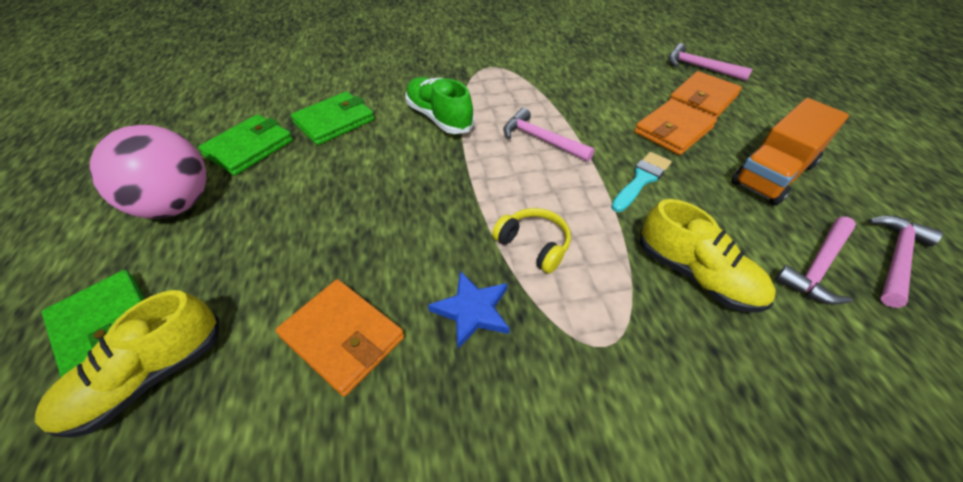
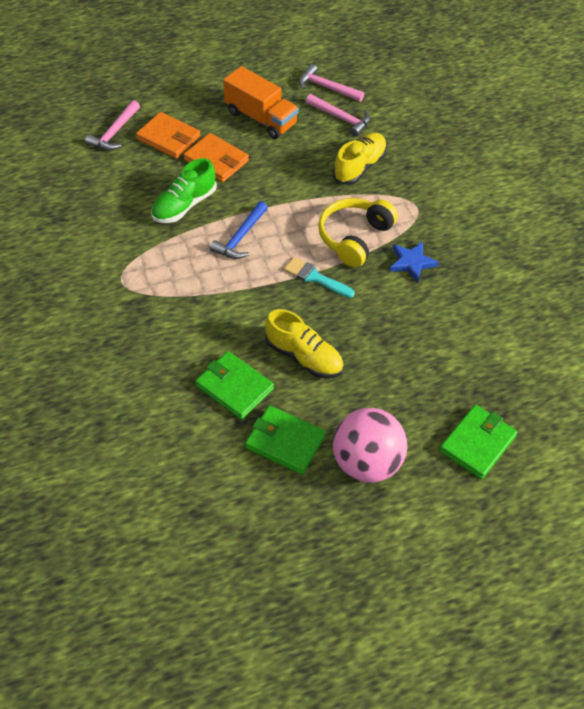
camera: 100 degrees left, 5 degrees up
(148, 377) = (498, 402): yellow shoe -> yellow shoe (304, 357)
(342, 337) = (446, 319): orange wallet -> none
(439, 117) = (218, 308): green shoe -> green shoe (184, 205)
(534, 245) = (354, 237): yellow headphones -> yellow headphones, size x1.63
(541, 139) = (240, 237): pink hammer -> blue hammer
(641, 180) = (279, 183): turquoise brush -> turquoise brush (315, 277)

